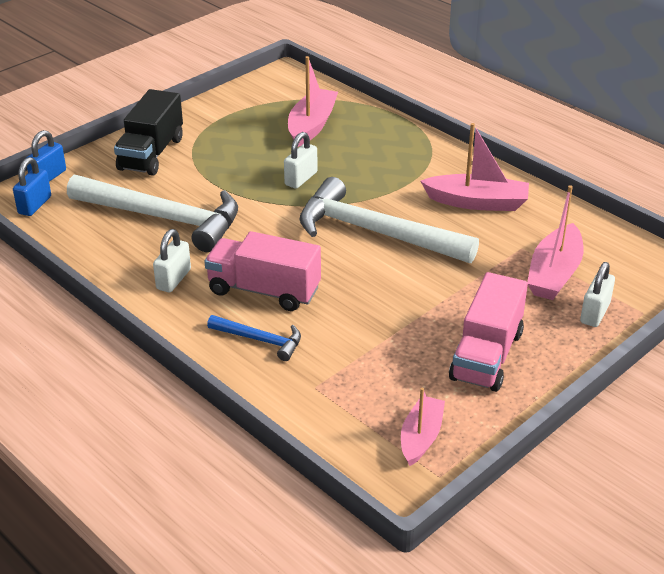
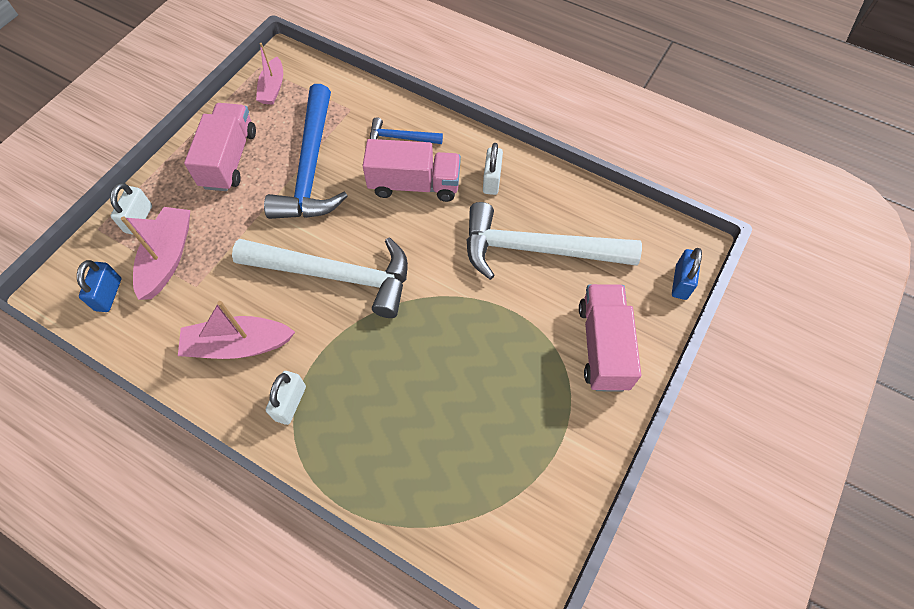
camera: 165 degrees right, 25 degrees up
(35, 205) = (664, 239): blue padlock -> blue padlock (108, 294)
(151, 154) = (603, 346): black truck -> pink truck
(301, 179) = (429, 341): white padlock -> white padlock (290, 403)
(311, 125) = (447, 451): pink boat -> none
(383, 328) = (311, 168): none -> blue hammer

